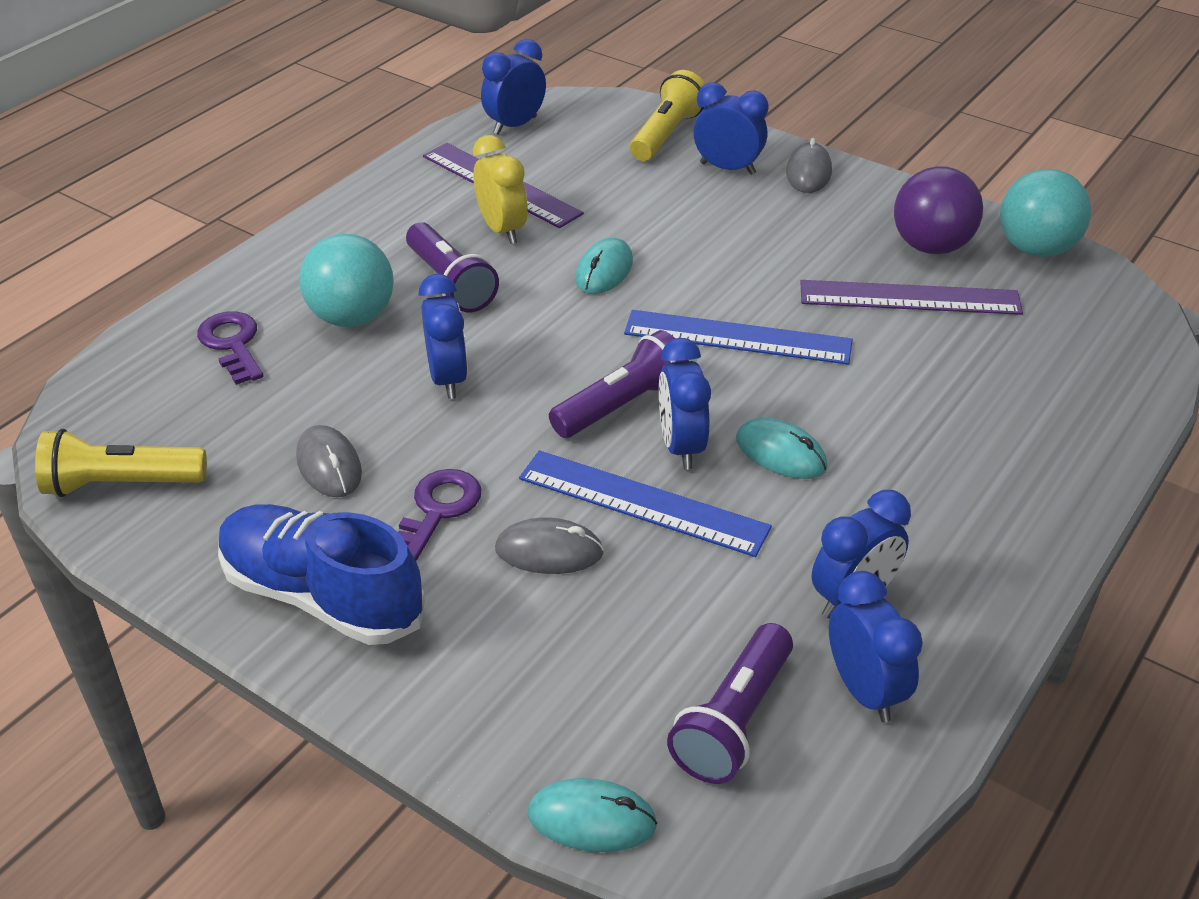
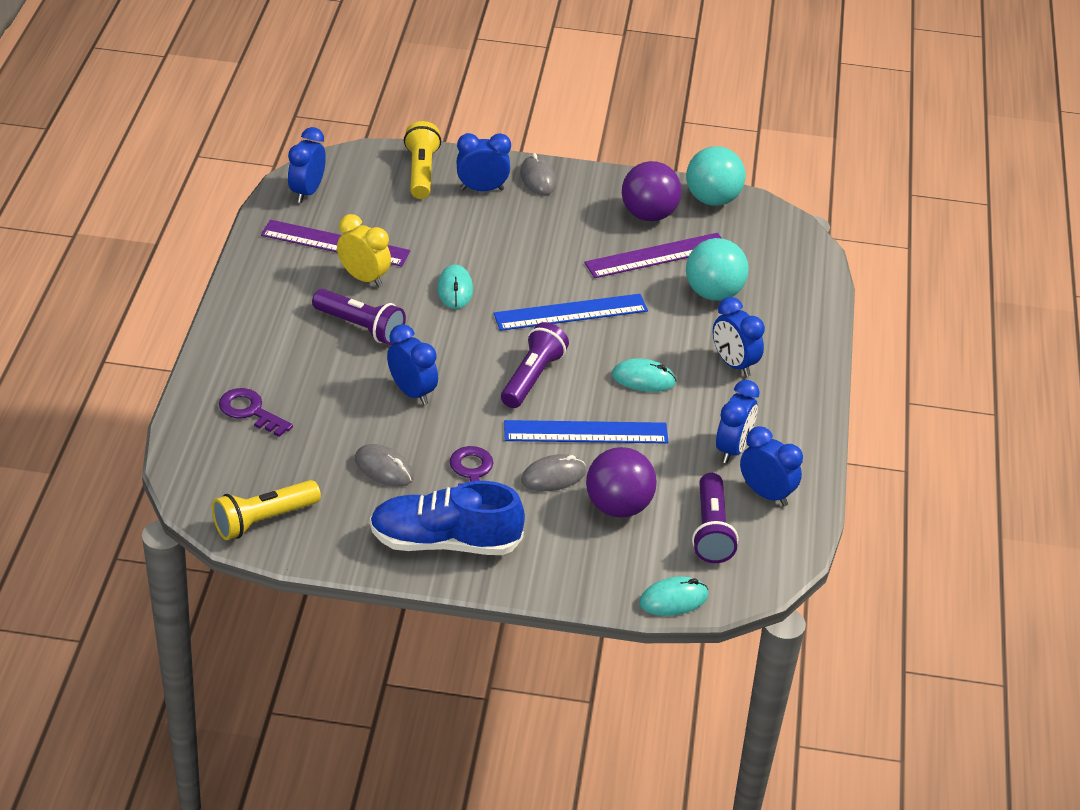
camera: 30 degrees left, 0 degrees up
(352, 317) = (314, 370): turquoise ball -> turquoise ball (713, 293)
(612, 630) = (618, 507): none -> purple ball
(681, 447) = (584, 392): blue clock -> blue clock (733, 364)

